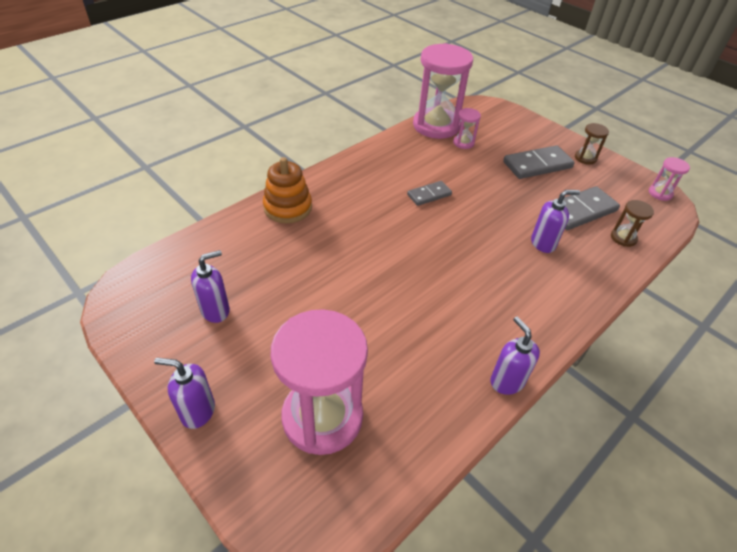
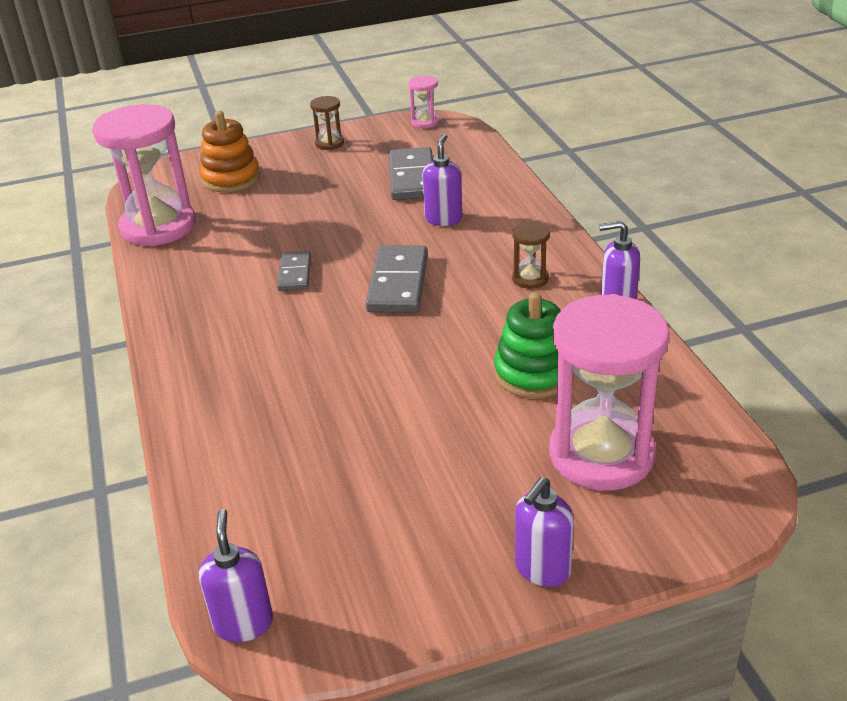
camera: 60 degrees left, 10 degrees down
(216, 310) = (373, 524): purple soap dispenser -> purple soap dispenser (243, 623)
(288, 207) = (211, 408): orange stacking toy -> orange stacking toy (231, 178)
(393, 349) = (533, 373): none -> green stacking toy
(463, 143) = (217, 216): pink hourglass -> none
(537, 165) = (311, 178): grey domino -> grey domino (398, 283)
(623, 238) = (472, 168): brown hourglass -> brown hourglass (530, 278)

